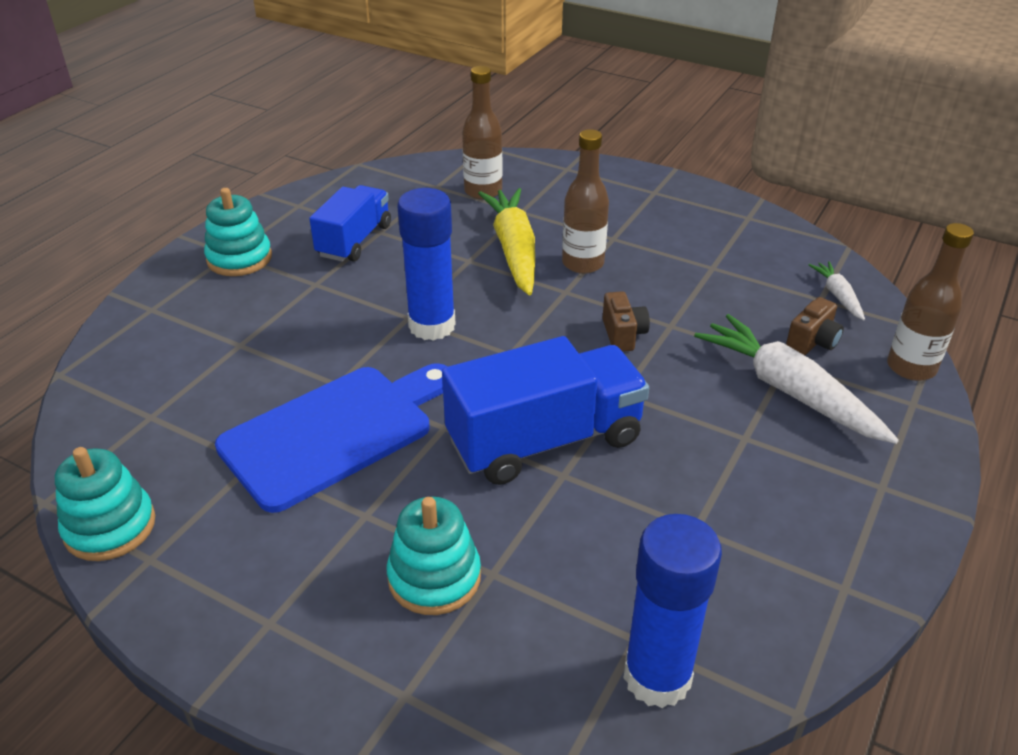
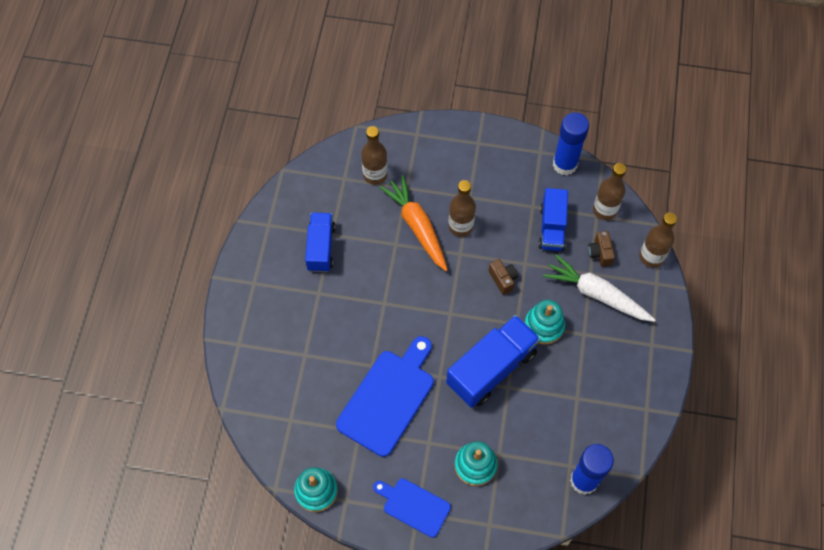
camera: 20 degrees left, 25 degrees up
(239, 258) = (262, 286): turquoise stacking toy -> turquoise stacking toy (544, 326)
(270, 609) = (414, 506): none -> blue cutting board
(432, 326) = (400, 306): blue glue stick -> blue glue stick (564, 164)
(514, 250) = (417, 226): yellow carrot -> orange carrot
(735, 296) = (552, 228): none -> blue truck
(812, 342) = (600, 253): brown camera -> brown camera turned 150 degrees clockwise
(838, 296) = (605, 210): white carrot -> brown bottle

